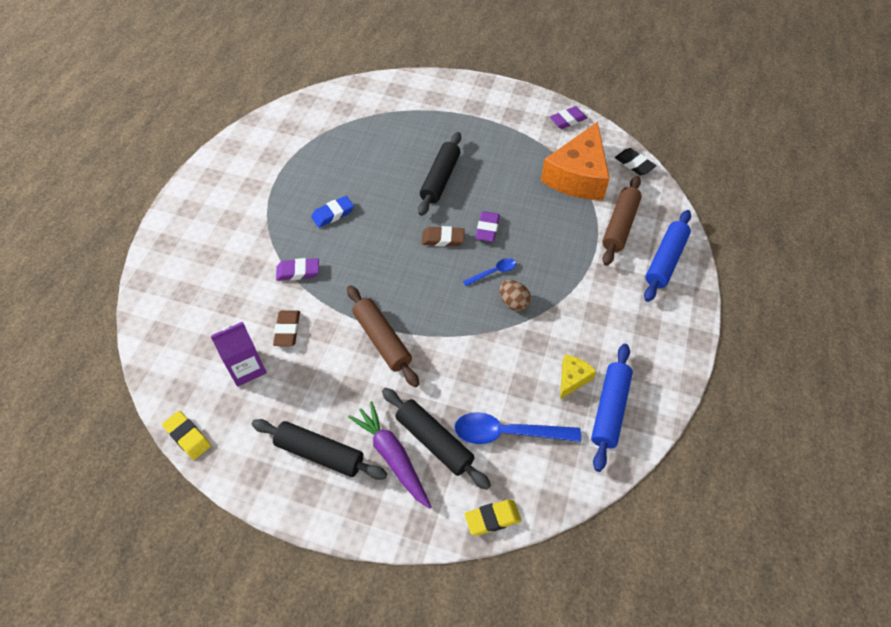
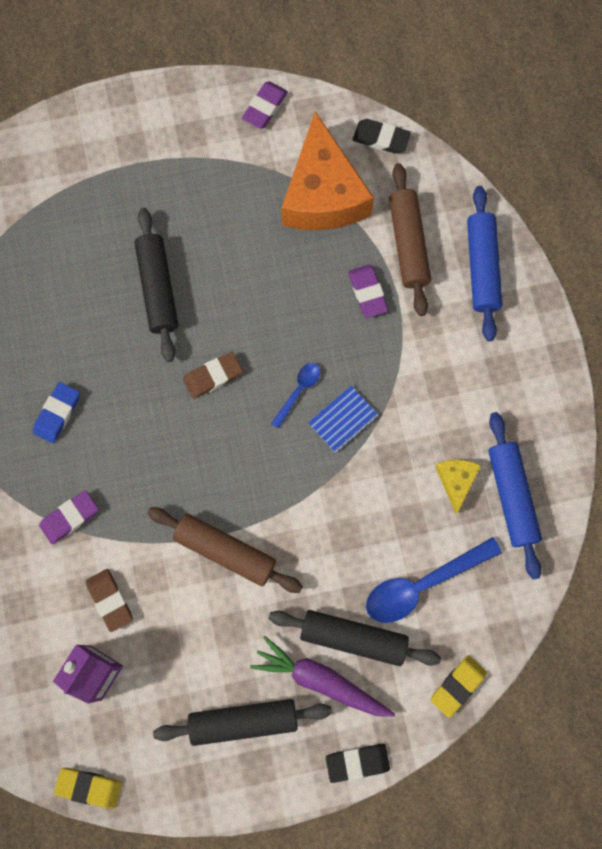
camera: 30 degrees left, 20 degrees up
(382, 530) = (357, 762): none -> black eraser
(487, 229) = (257, 333): purple eraser -> purple eraser (367, 292)
(513, 302) = (343, 419): brown egg -> blue notebook

